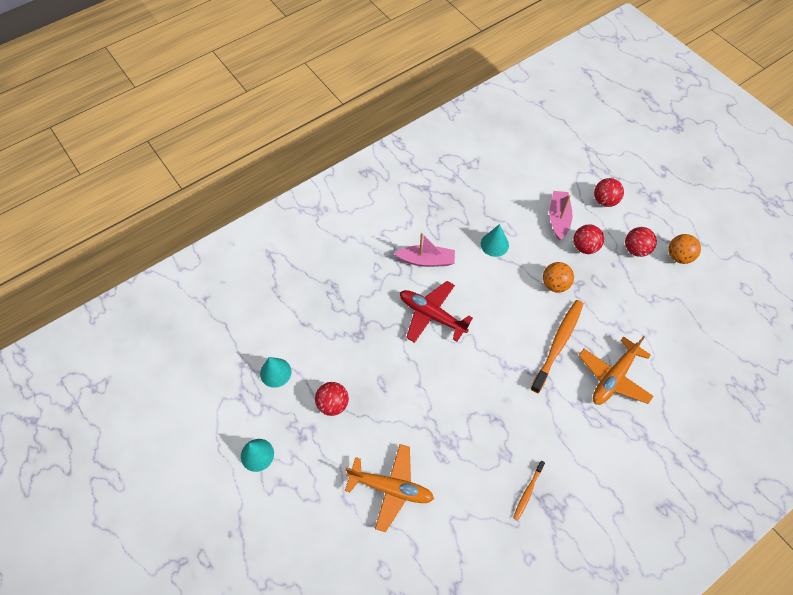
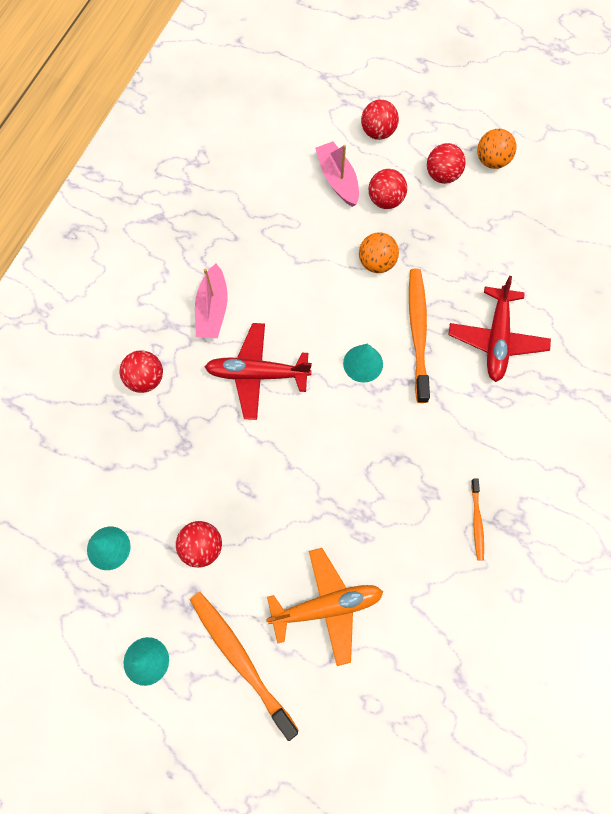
camera: 30 degrees left, 10 degrees up
(315, 489) = (240, 659): none -> orange toothbrush
(359, 282) = (145, 379): none -> red ball
(426, 260) = (212, 309): pink boat -> pink boat turned 120 degrees clockwise
(494, 244) = (282, 248): turquoise cone -> turquoise cone (363, 363)
(613, 377) = (496, 339): orange plane -> red plane

